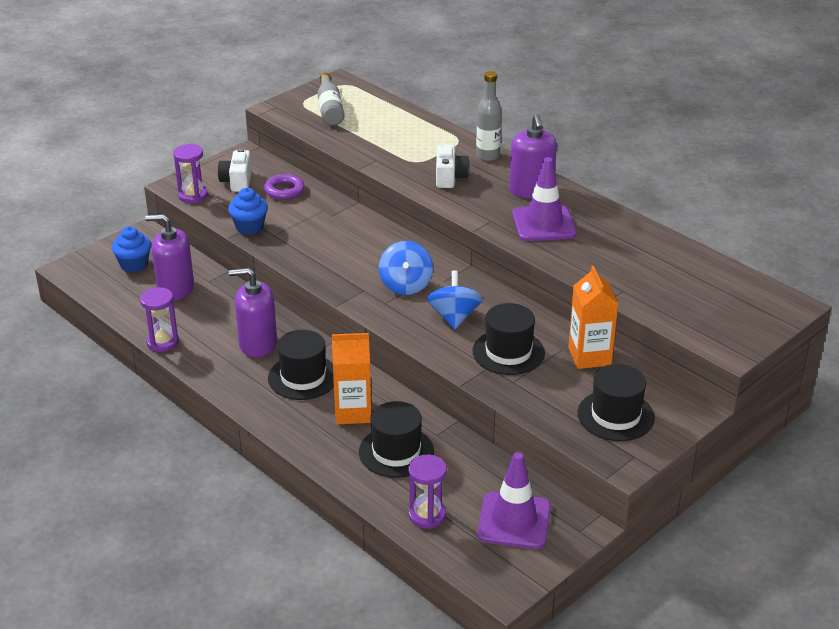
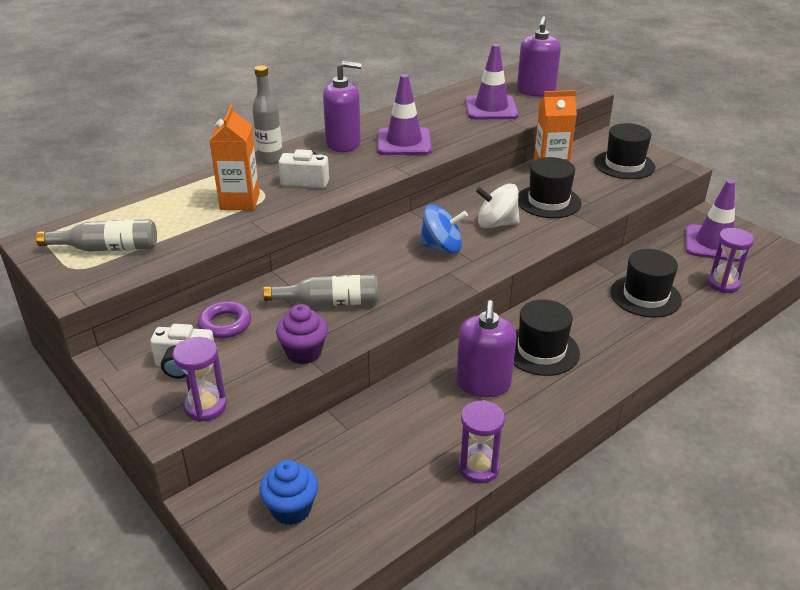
camera: 85 degrees left, 0 degrees up
(175, 289) = (360, 460): purple soap dispenser -> purple soap dispenser (536, 91)
(249, 227) = (304, 352): blue cupcake -> purple cupcake
(314, 232) = (329, 302): none -> grey bottle
(353, 412) = (593, 319): orange carton -> orange carton (240, 201)
(454, 317) = (496, 224): blue spinning top -> white spinning top
(651, 277) = (491, 108): none -> purple traffic cone

